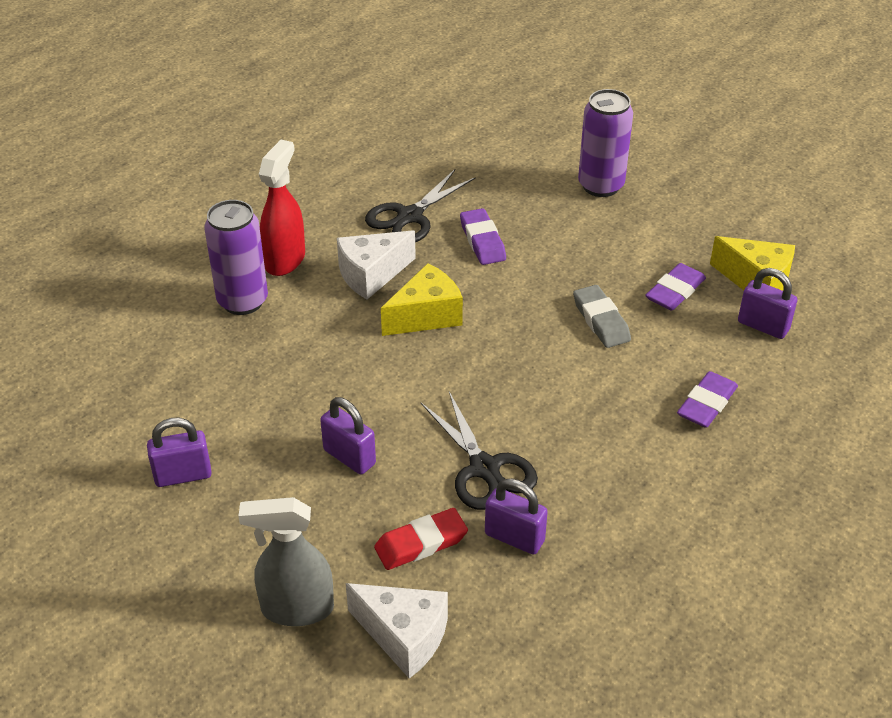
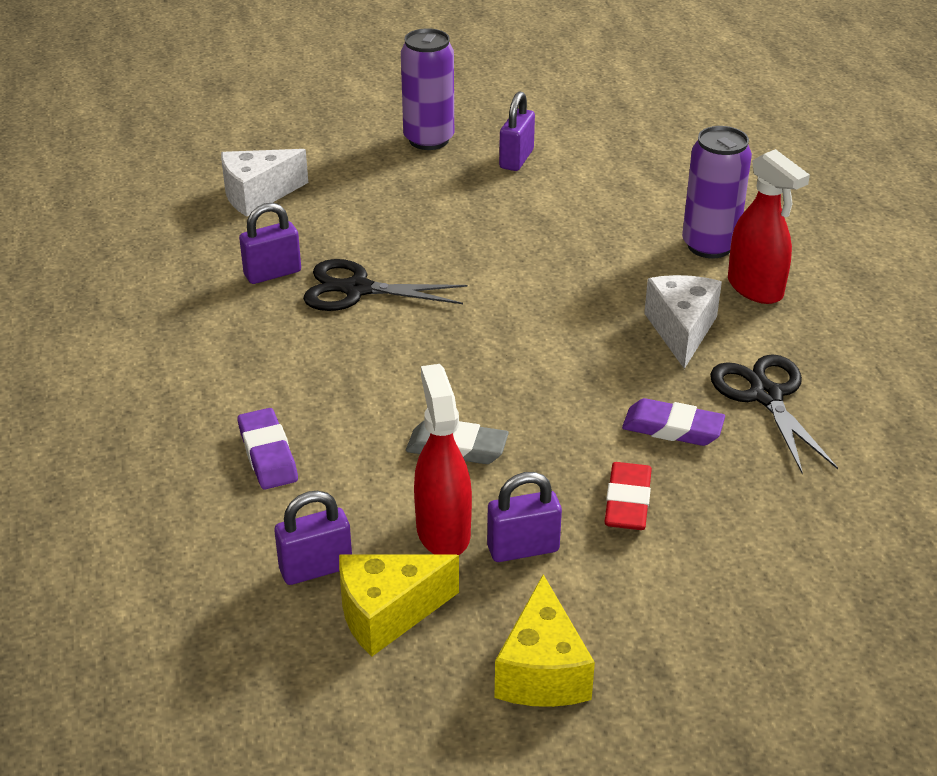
camera: 125 degrees right, 5 degrees down
(296, 608) = (336, 165): grey spray bottle -> none
(349, 457) = (449, 232): purple padlock -> purple padlock (523, 549)
(421, 543) = (323, 231): red eraser -> red eraser (627, 502)
(426, 316) = (583, 338): yellow cheese -> yellow cheese (542, 671)
(601, 186) = (702, 585): purple can -> purple can (429, 140)
(675, 291) = (443, 531): purple eraser -> red spray bottle

